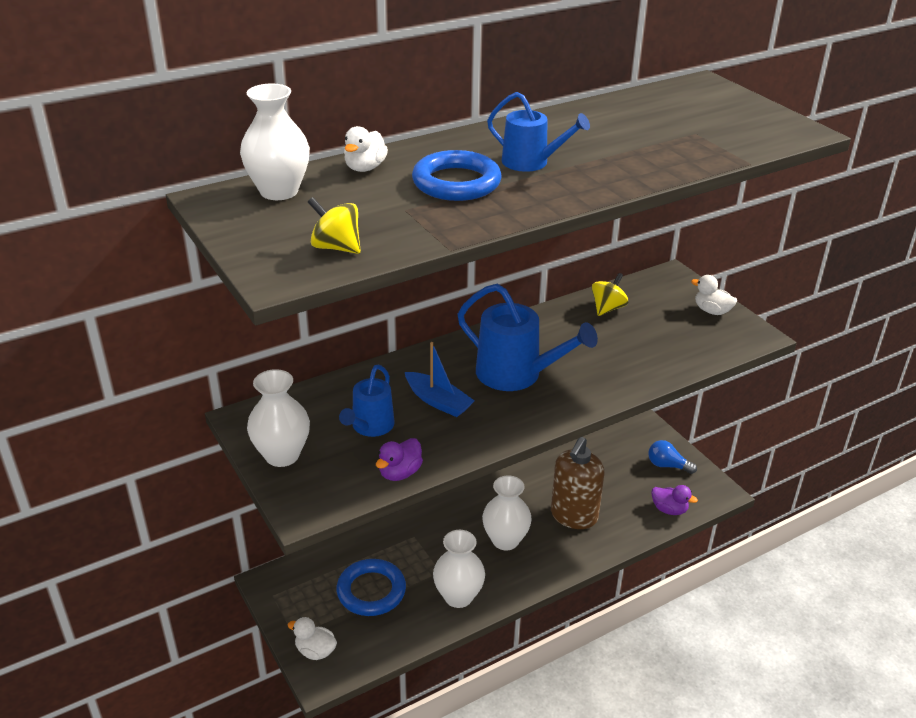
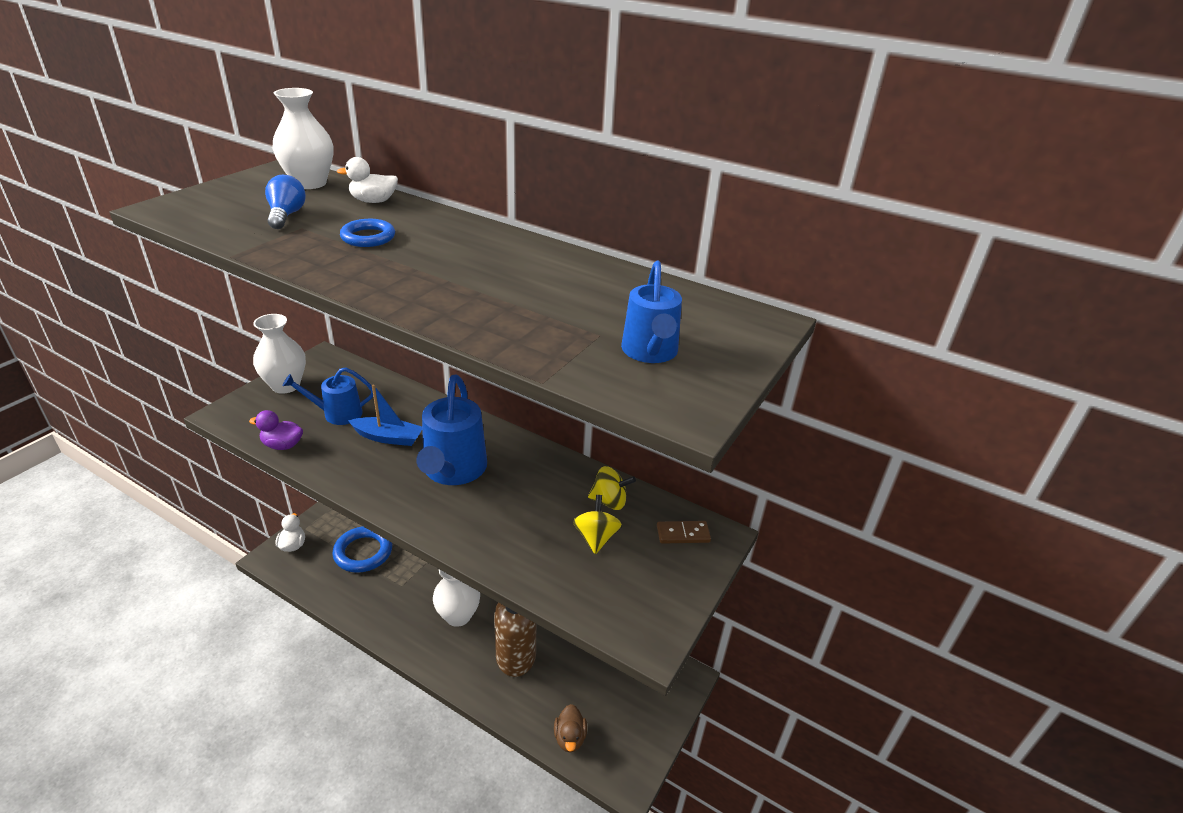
camera: 60 degrees right, 0 degrees up
(336, 247) = (218, 216): yellow spinning top -> yellow spinning top (596, 537)
(438, 401) = (388, 437): blue boat -> blue boat turned 90 degrees counterclockwise
(456, 182) = (368, 237): blue ring -> blue ring, size x0.61
(458, 596) = (378, 607): white vase -> none
(531, 163) = (437, 260): blue watering can -> blue watering can (650, 352)
(662, 289) = (683, 534): none -> brown domino
(667, 465) = (637, 715): blue light bulb -> blue light bulb (286, 215)
(669, 509) = (570, 738): purple duck -> brown duck
(712, 311) = (671, 587): white duck -> none

